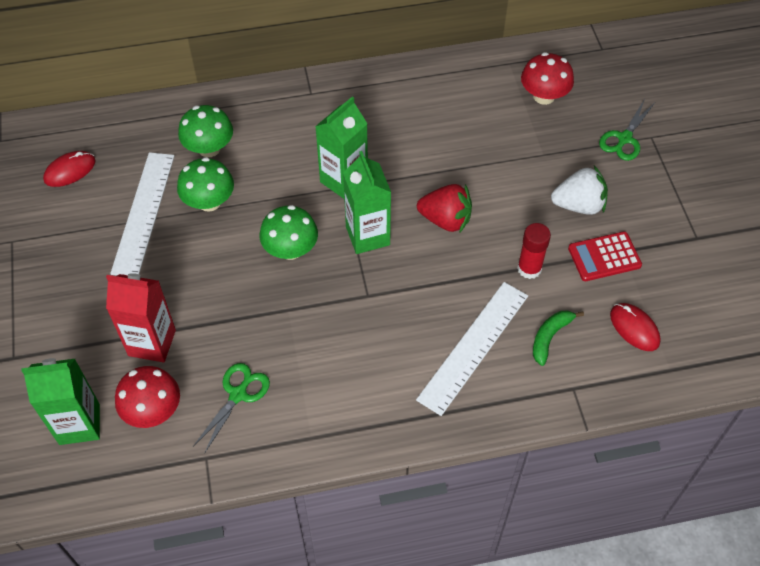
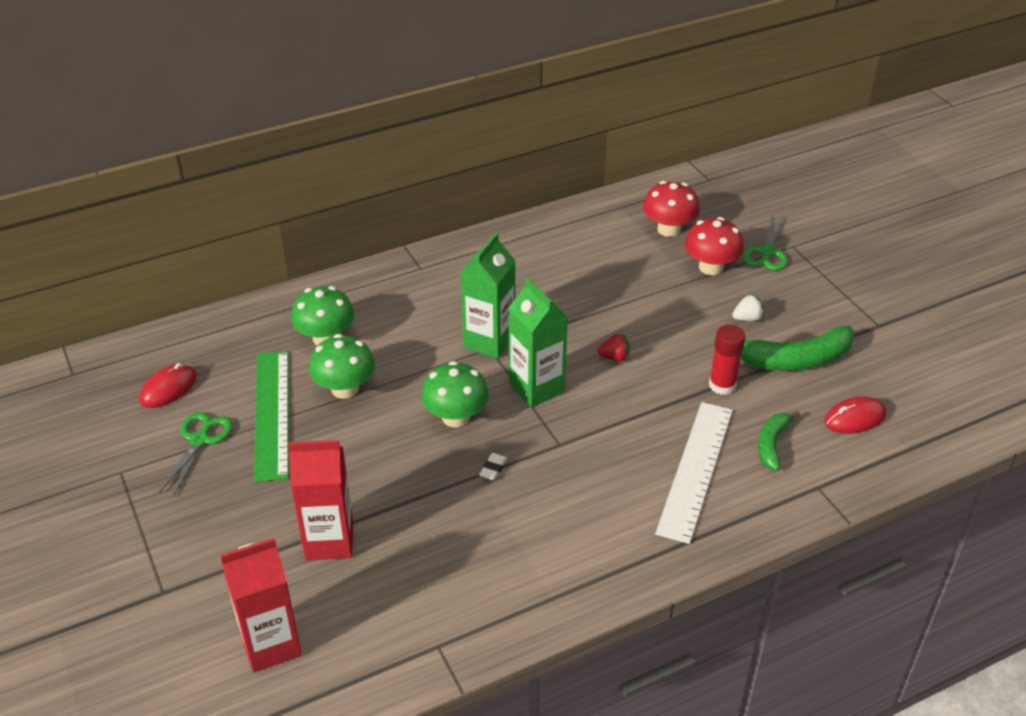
camera: 15 degrees left, 15 degrees down
(79, 424) = (271, 645): green carton -> red carton
(143, 213) = (272, 414): white ruler -> green ruler
(153, 410) = (356, 611): red mushroom -> red mushroom (711, 267)
(238, 394) = (451, 572): green scissors -> green scissors (200, 440)
(304, 306) = (493, 469): none -> white eraser
(445, 220) = (614, 357): red strawberry -> red strawberry, size x0.53
(578, 205) = (747, 318): white strawberry -> white strawberry, size x0.53
(604, 257) = (794, 360): red calculator -> green banana
(634, 328) = (855, 418): red mouse -> red mouse turned 60 degrees counterclockwise

